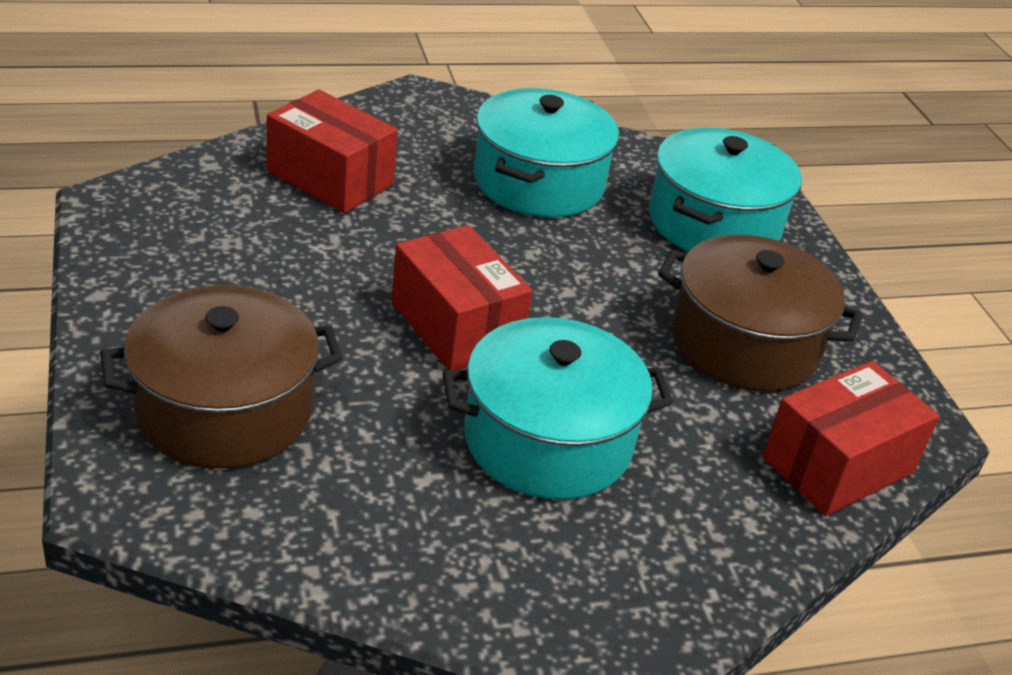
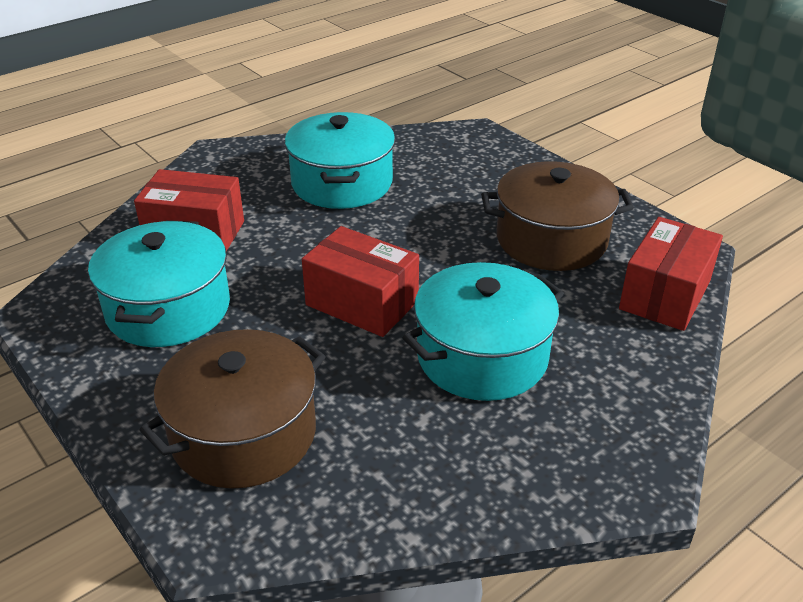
camera: 20 degrees left, 0 degrees up
(714, 223) = (473, 169): turquoise pot -> turquoise pot (168, 308)

